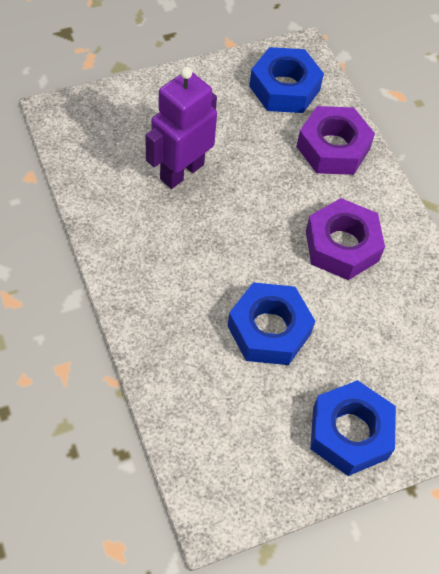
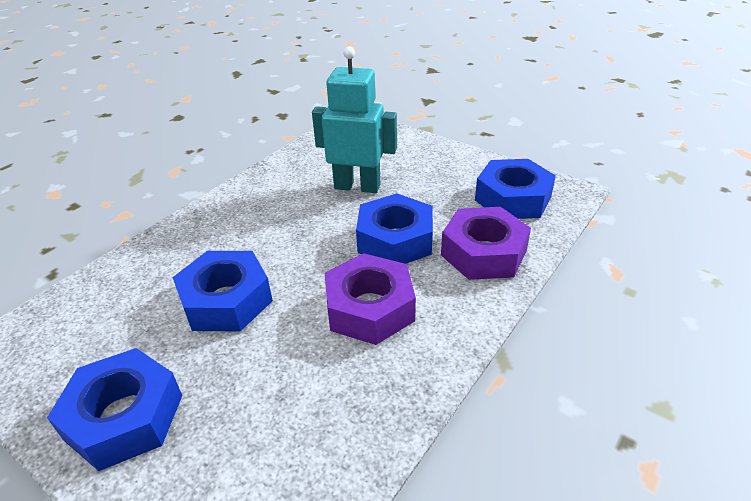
camera: 65 degrees right, 20 degrees down
(181, 171) = (357, 186): purple robot -> turquoise robot
(277, 189) = (395, 240): none -> blue nut

